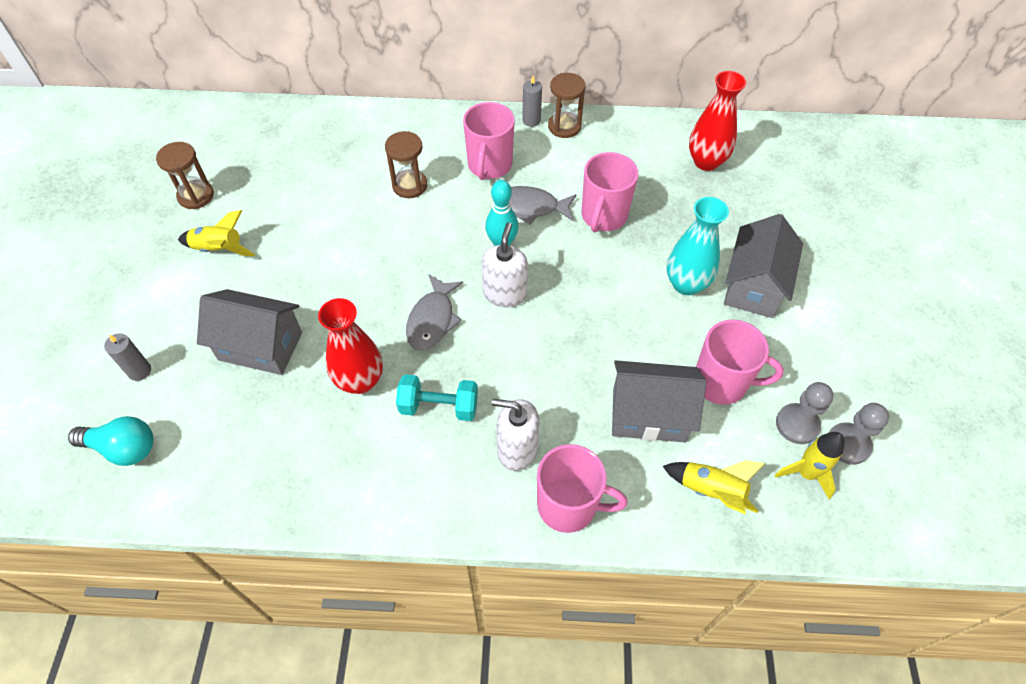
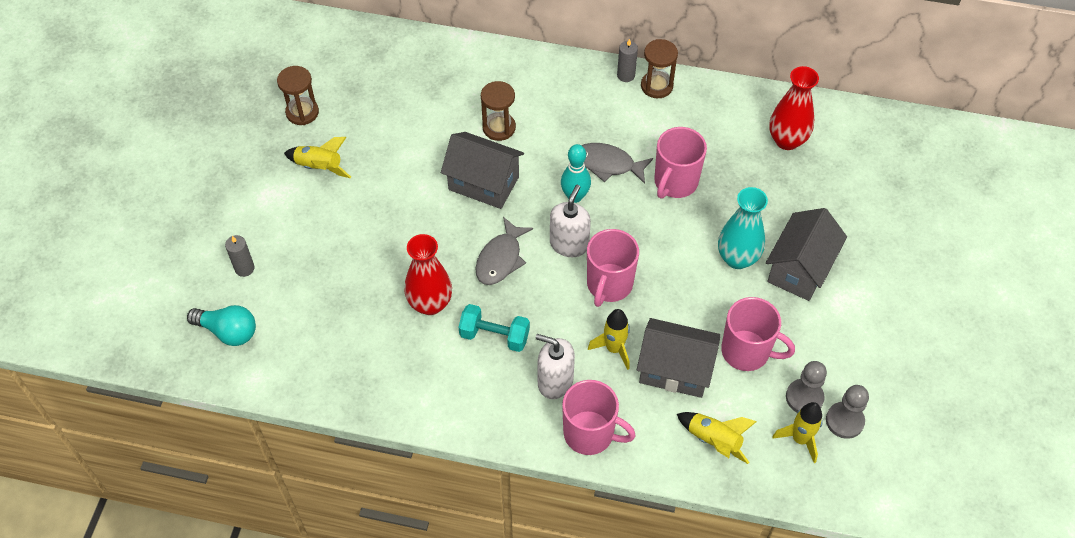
camera: 10 degrees right, 0 degrees up
(260, 346) = (348, 261): grey house -> grey house (483, 183)
(489, 165) = (577, 117): pink mug -> pink mug (609, 285)
(576, 401) = (614, 349): none -> yellow rocket

